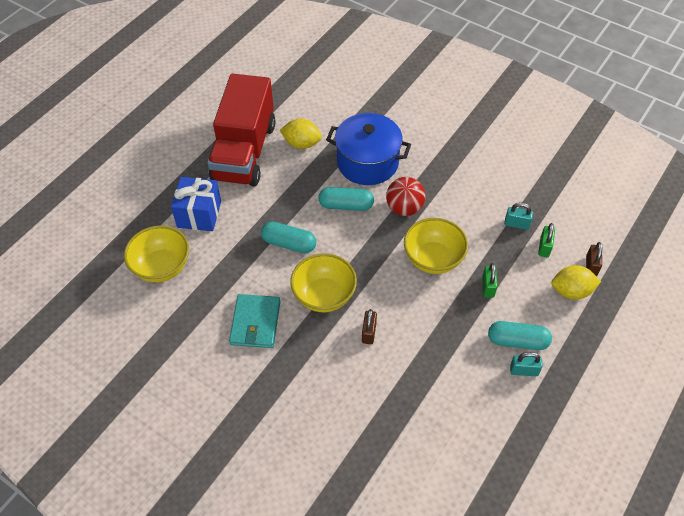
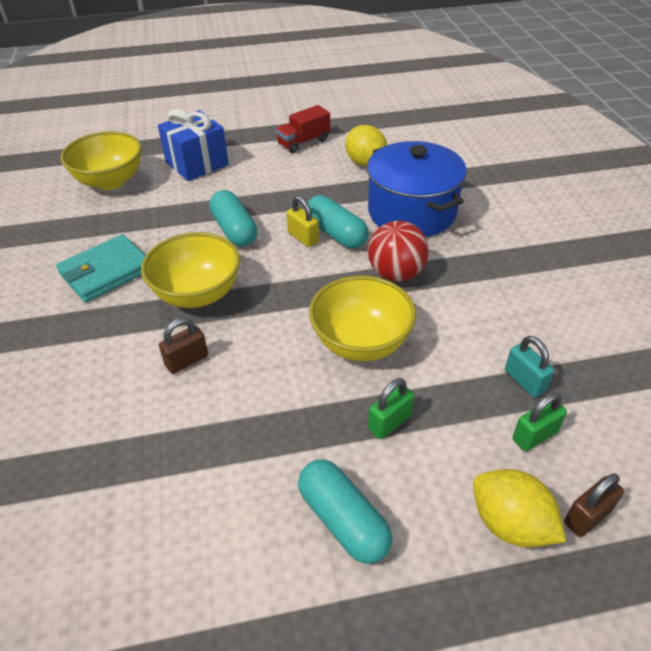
camera: 45 degrees right, 10 degrees down
(244, 152) = (303, 142): red truck -> red truck, size x0.41
(332, 220) = (303, 237): none -> yellow padlock
(524, 370) = (301, 567): turquoise padlock -> none

